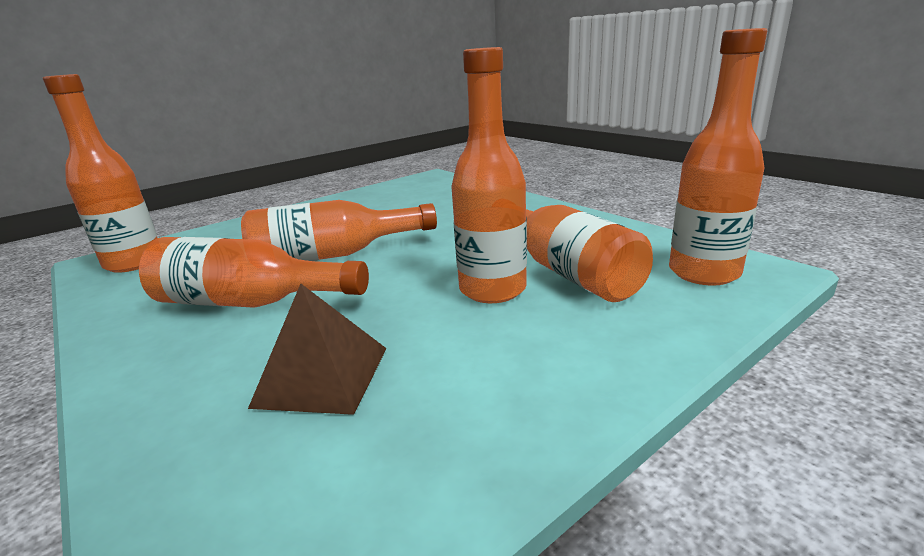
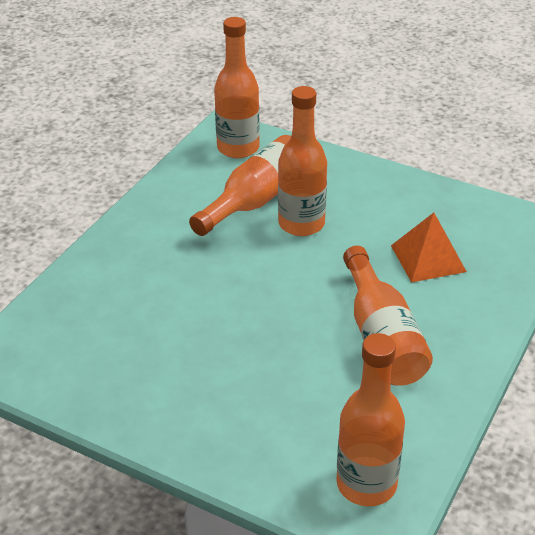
camera: 115 degrees left, 15 degrees up
(322, 376) = (428, 258): brown pyramid -> orange pyramid
(333, 255) = (283, 330): orange bottle -> none

